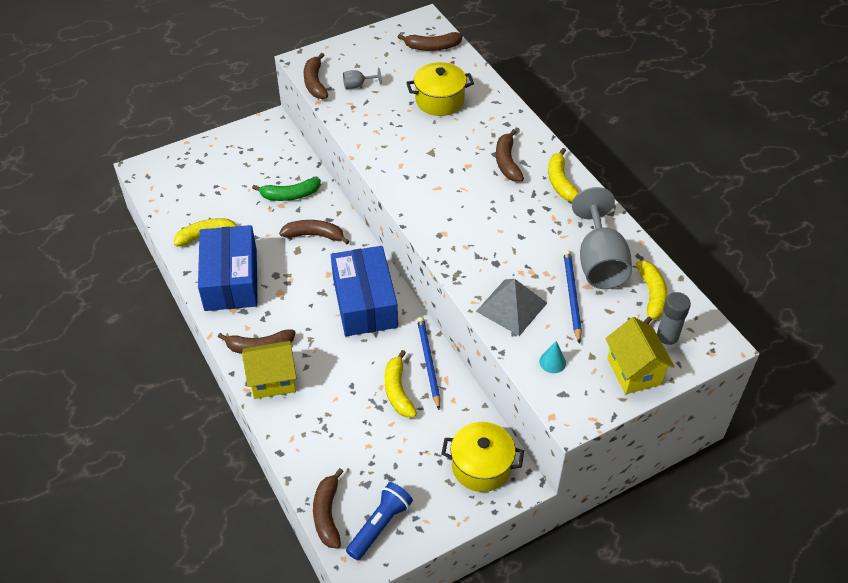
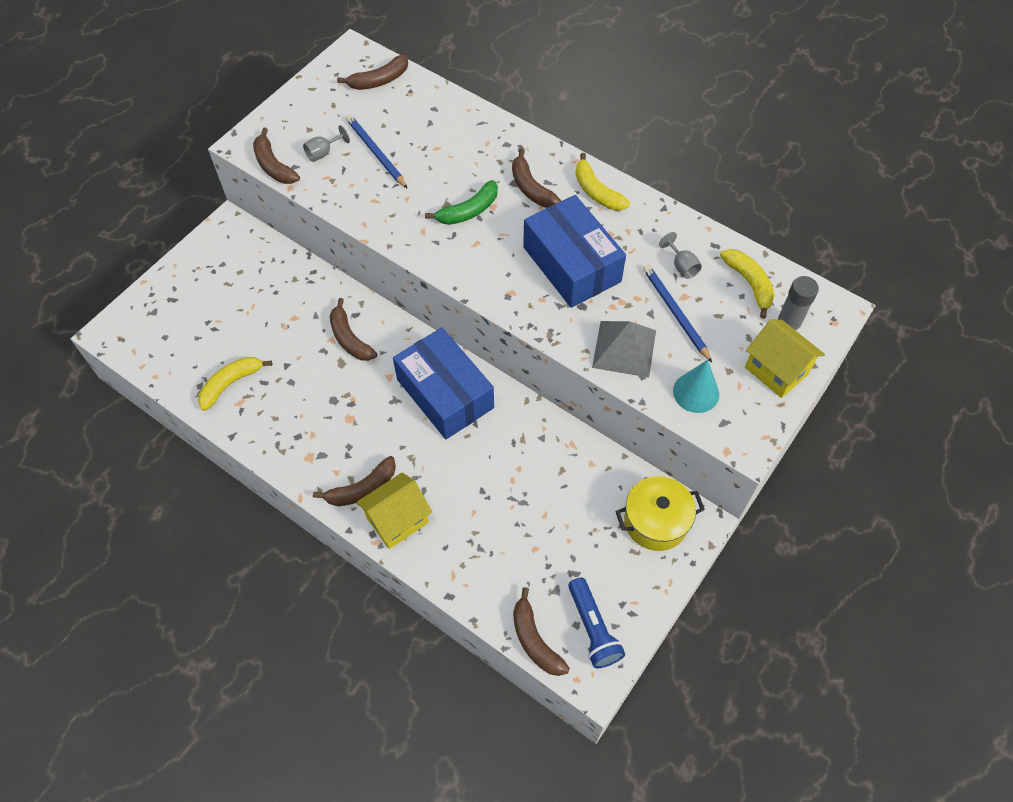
camera: 25 degrees left, 10 degrees up
(231, 279) = (287, 424): blue box -> blue box (571, 264)
(290, 195) = (297, 302): green banana -> green banana (468, 211)
(314, 235) = (350, 338): brown banana -> brown banana turned 105 degrees counterclockwise
(379, 526) = (593, 628): blue flashlight -> blue flashlight turned 150 degrees clockwise
(398, 391) = (532, 477): yellow banana -> none
(428, 363) = (545, 433): blue pencil -> blue pencil (376, 153)
(439, 100) = (422, 141): yellow pot -> none
(552, 362) = (696, 392): turquoise cone -> turquoise cone, size x1.60
(599, 262) = (681, 266): grey goblet -> grey goblet, size x0.43

